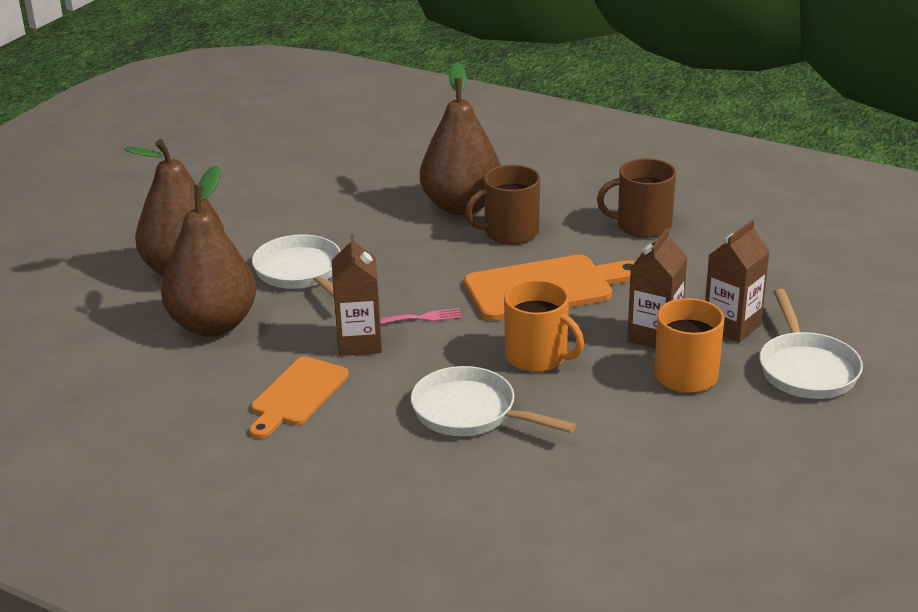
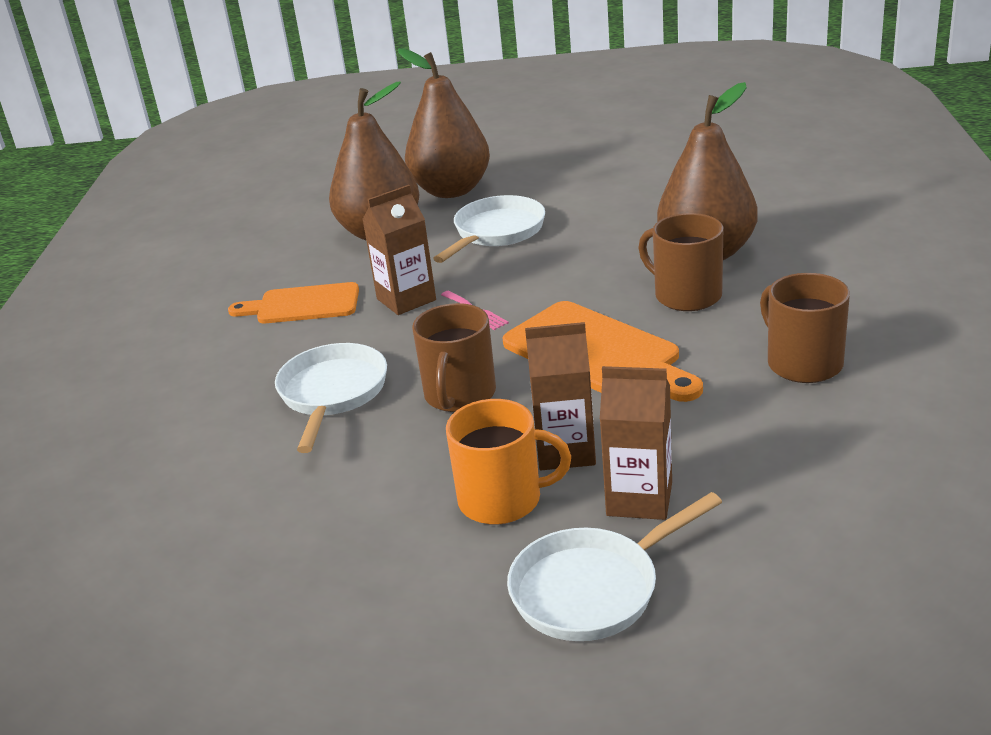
camera: 65 degrees right, 0 degrees up
(538, 356) = (459, 395): orange mug -> brown mug

